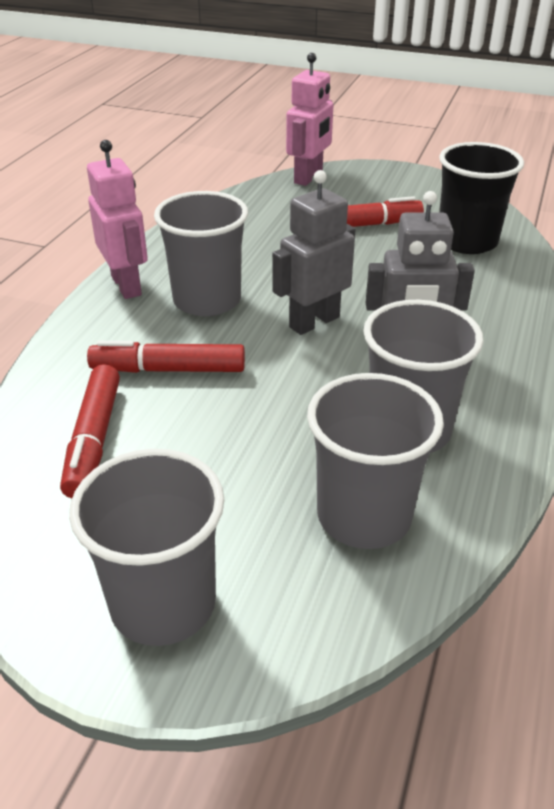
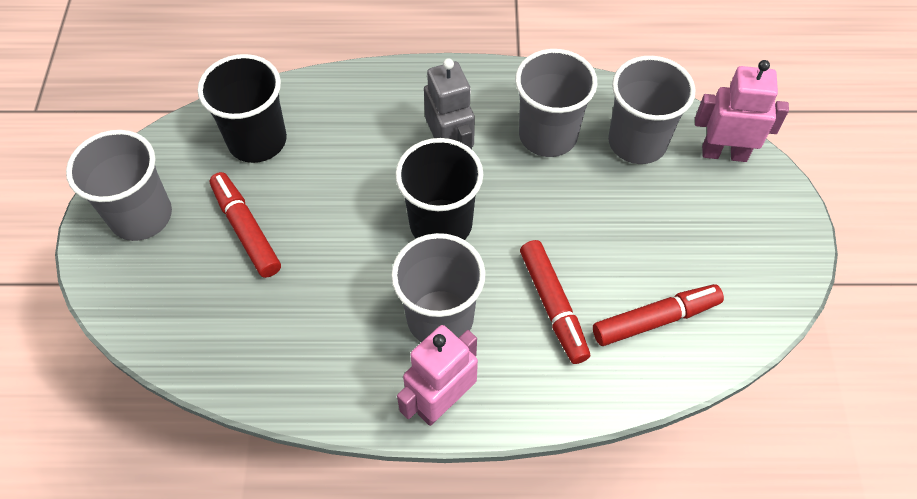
camera: 110 degrees left, 20 degrees up
(163, 603) = (754, 218): grey cup -> grey cup (141, 216)
(309, 177) = (132, 314): pink robot -> pink robot (724, 153)
(314, 322) = (441, 224): grey robot -> black cup

